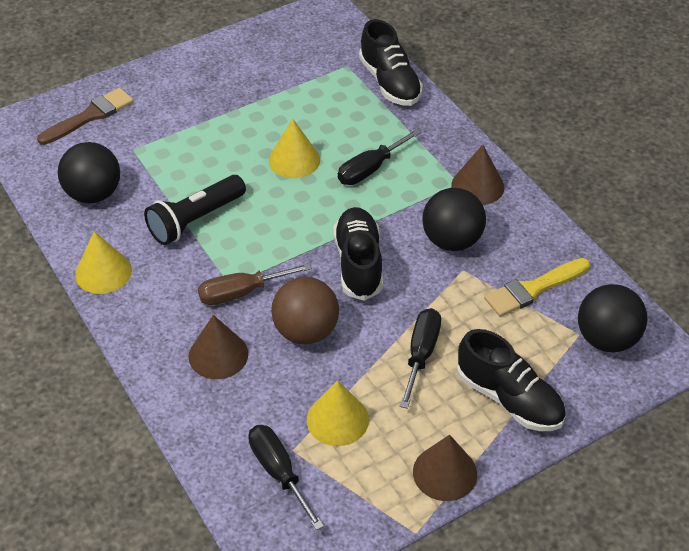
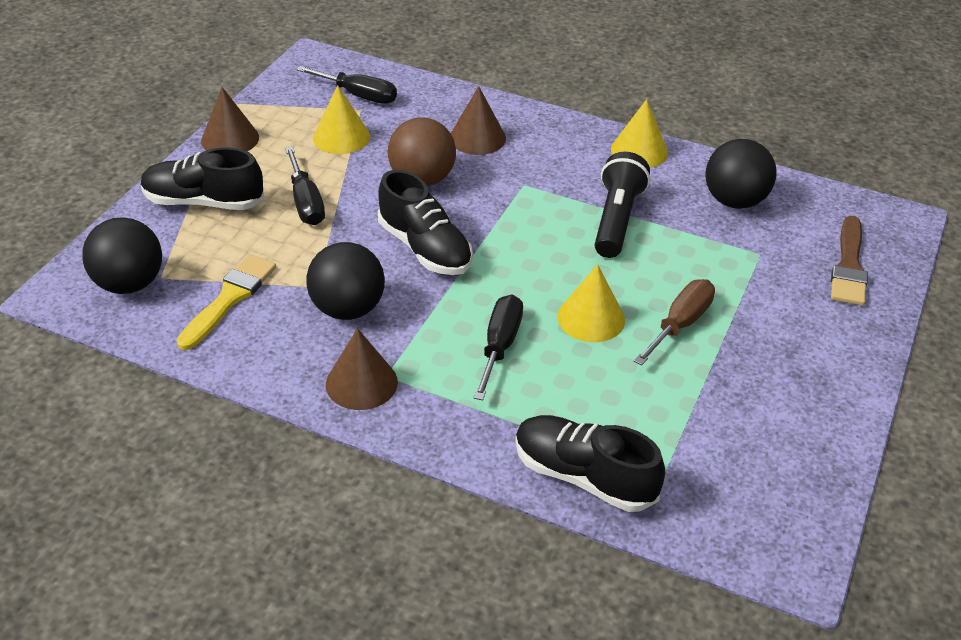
camera: 145 degrees right, 5 degrees down
(241, 293) = (507, 183): brown screwdriver -> brown screwdriver (680, 324)

